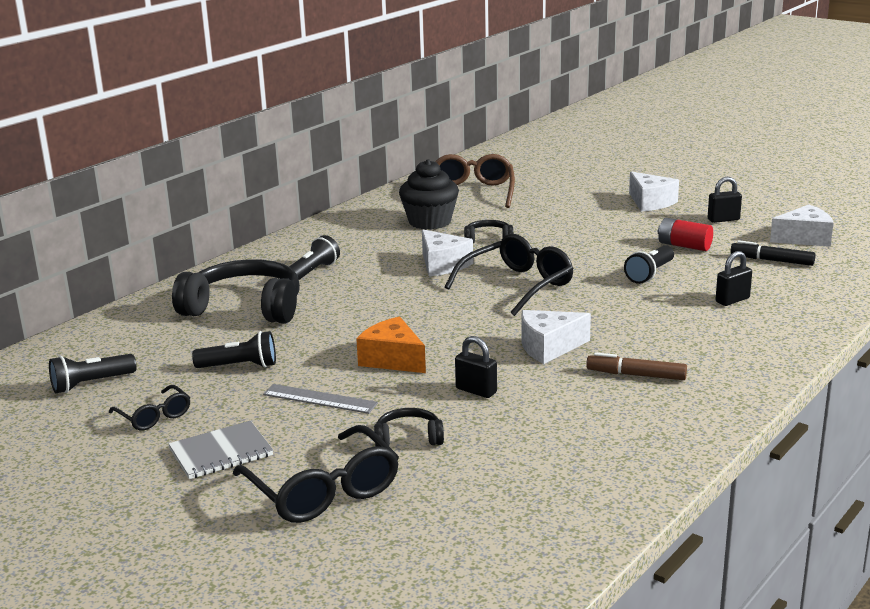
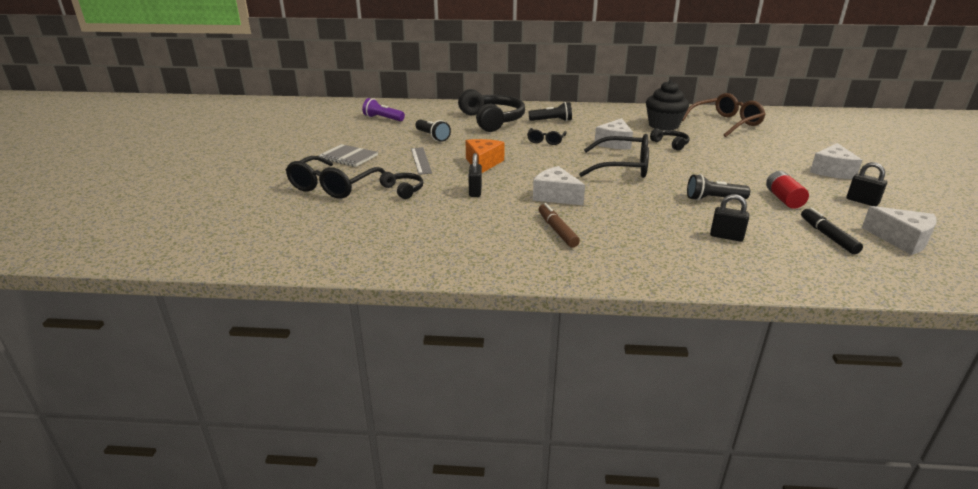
camera: 55 degrees right, 5 degrees up
(91, 384) = (383, 118): black flashlight -> purple flashlight
(154, 416) = (367, 136): black glasses -> black glasses (546, 141)

